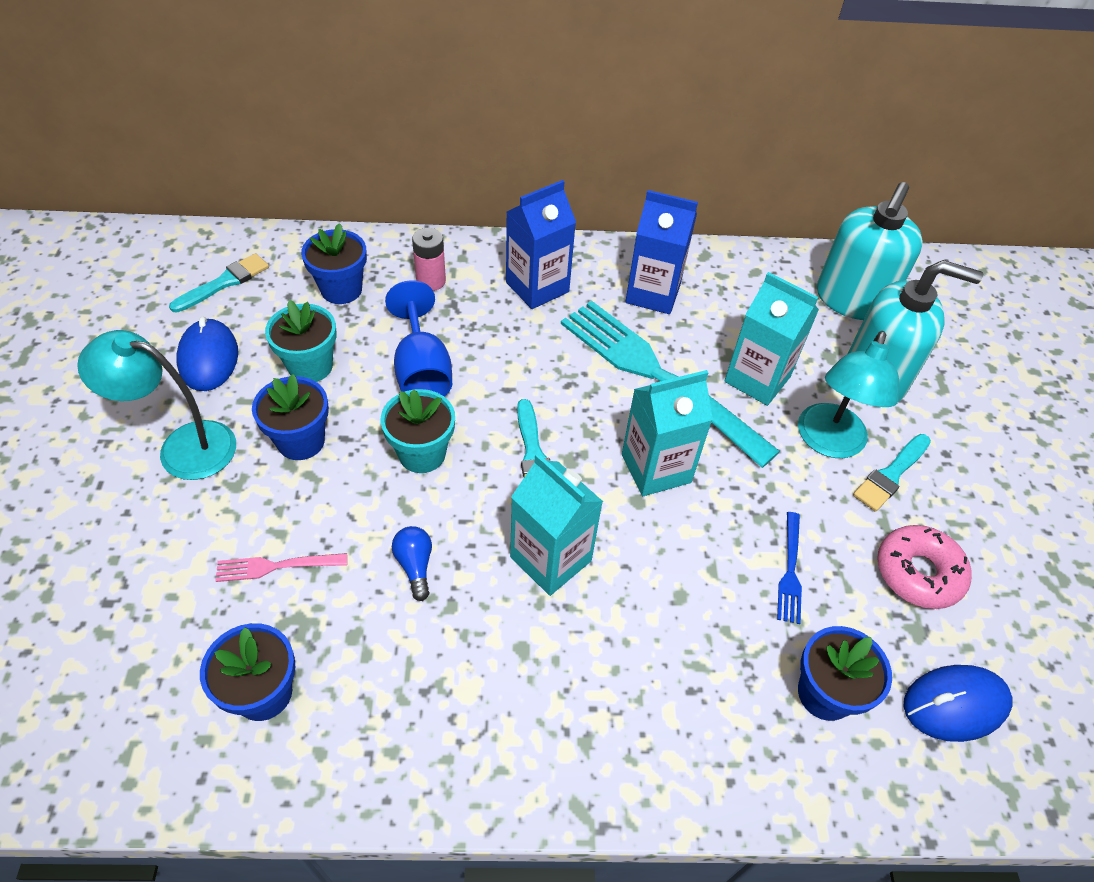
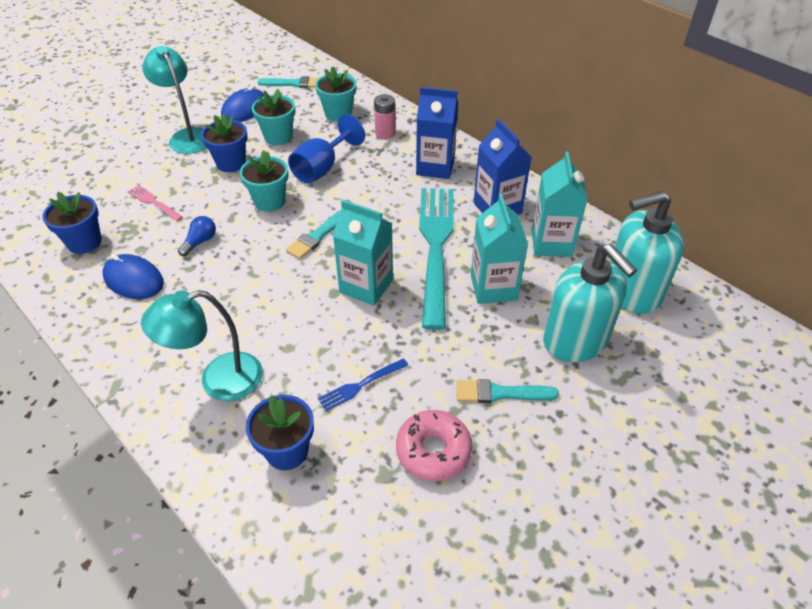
camera: 50 degrees right, 5 degrees down
(341, 289) = (338, 114): blue flower pot -> turquoise flower pot
(550, 559) = (256, 284): turquoise carton -> turquoise carton (551, 243)
(828, 442) = (486, 348): turquoise lamp -> turquoise lamp (218, 380)
(955, 704) = (346, 525): blue mouse -> blue mouse (134, 280)

